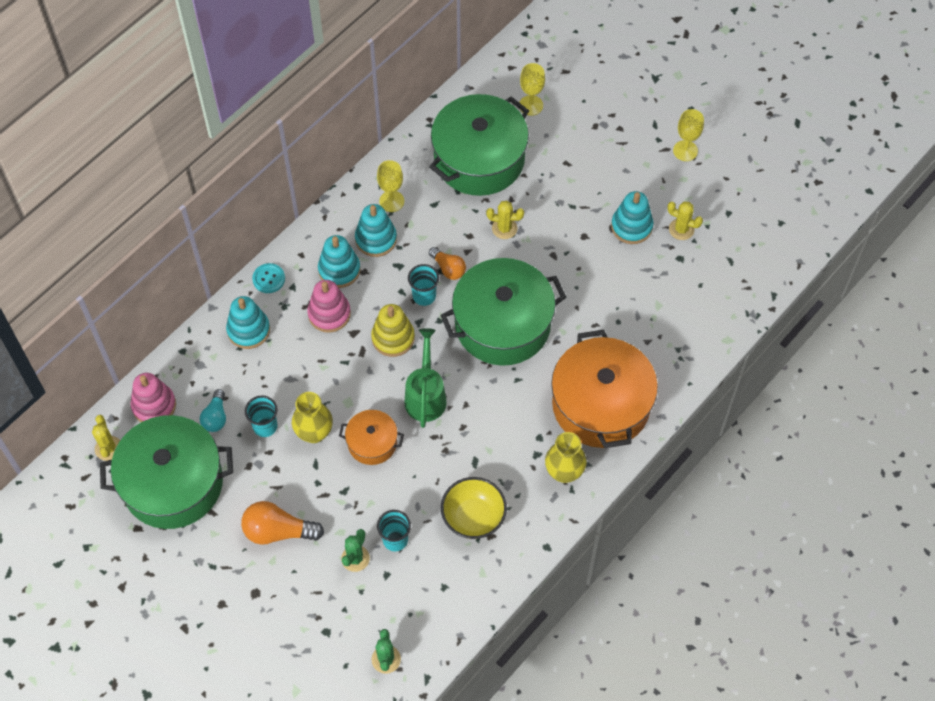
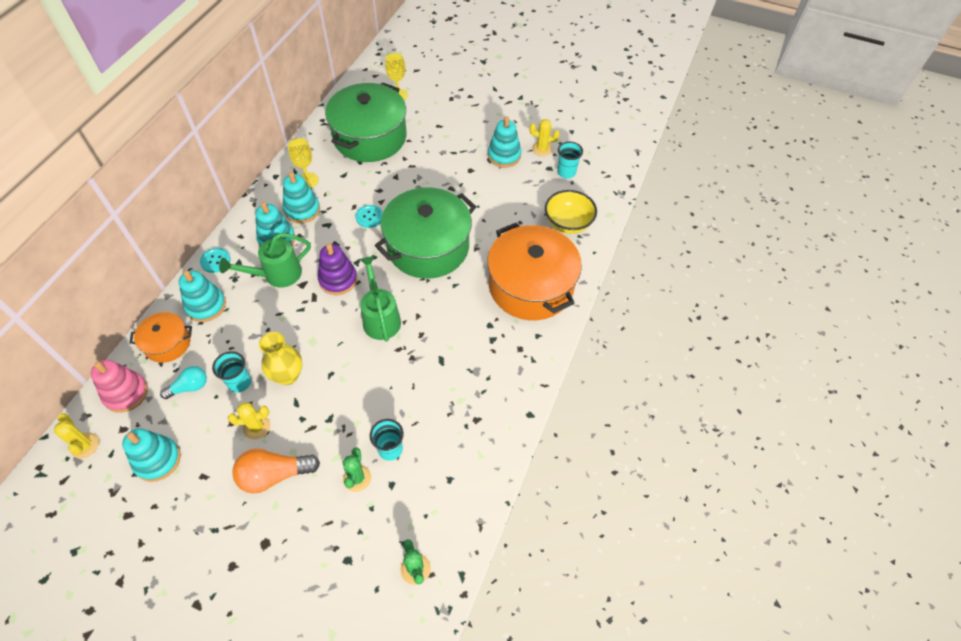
camera: 20 degrees left, 5 degrees down
(173, 483) = (157, 460): green pot -> turquoise stacking toy
(216, 417) = (189, 387): turquoise light bulb -> turquoise light bulb turned 105 degrees counterclockwise
(329, 314) = (276, 275): pink stacking toy -> green watering can
(372, 443) = (344, 369): orange pot -> orange pot (167, 343)
(393, 338) = (338, 280): yellow stacking toy -> purple stacking toy
(424, 296) = (355, 242): turquoise cup -> turquoise cup (566, 172)
(448, 268) = (369, 217): orange light bulb -> turquoise button
(473, 517) = (456, 408): yellow bowl -> yellow bowl (568, 223)
(504, 228) = (406, 179): yellow cactus -> yellow cactus (256, 427)
(564, 472) = (521, 347): yellow vase -> none
(685, 150) = (523, 100): yellow goblet -> none

